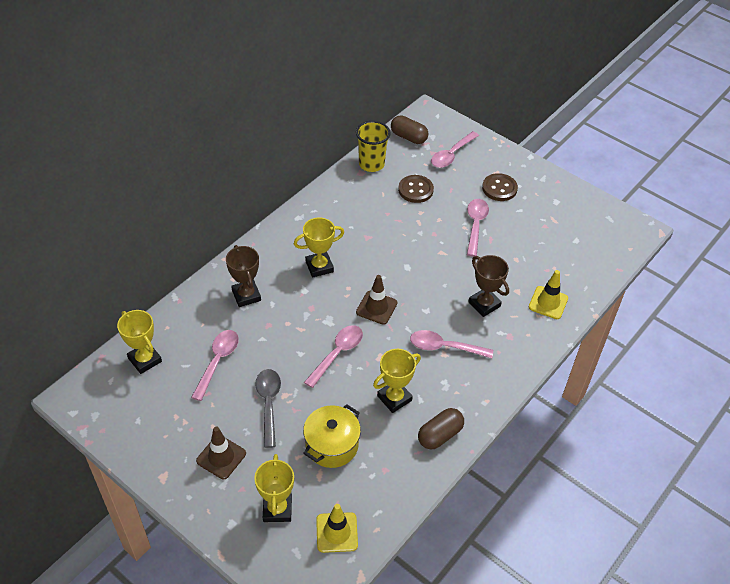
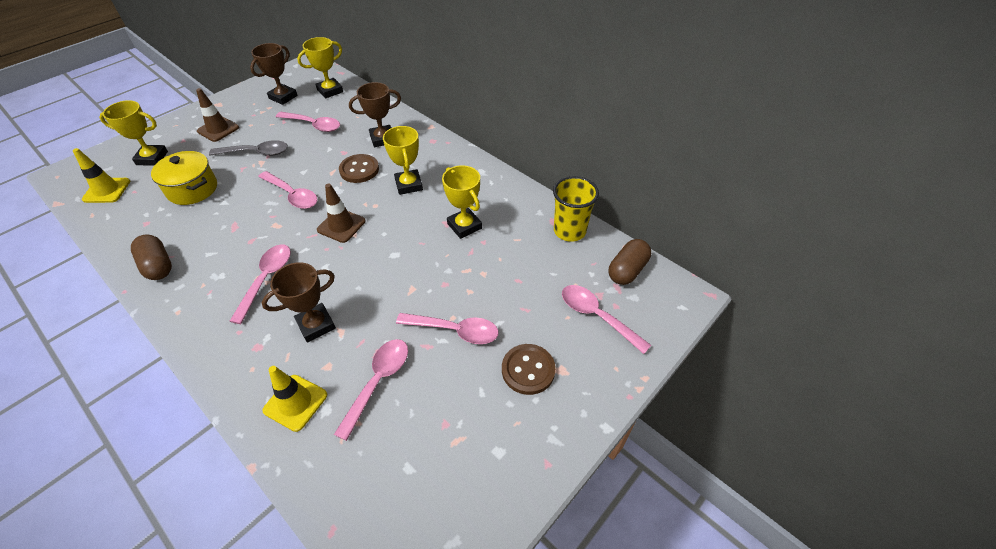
camera: 95 degrees right, 0 degrees up
(154, 406) = (283, 97): none -> brown trophy
(394, 398) = (220, 233): yellow trophy -> yellow trophy (464, 226)
(415, 190) = (524, 271): brown button -> brown button (359, 170)
(523, 261) = (378, 382): none -> pink spoon

